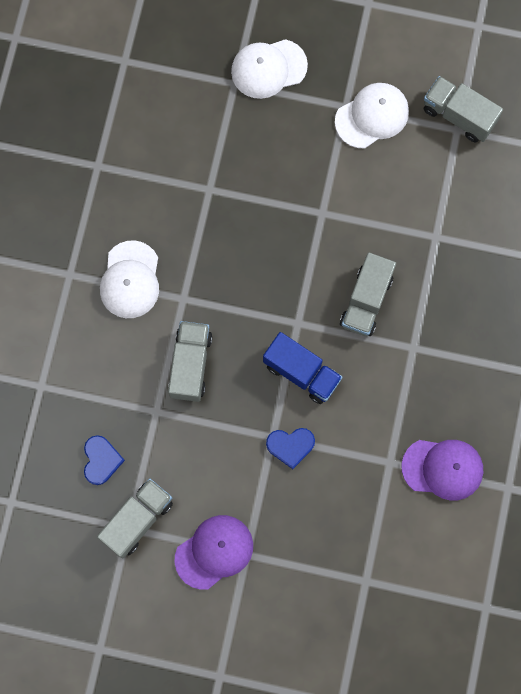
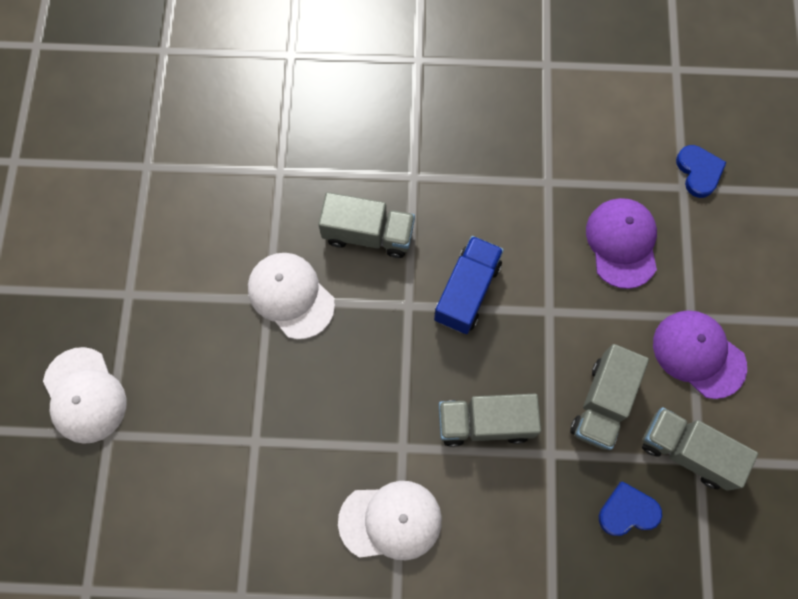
camera: 100 degrees left, 5 degrees down
(290, 446) = (555, 290): blue heart -> blue heart (698, 172)
(372, 116) = (138, 262): white cap -> white cap (291, 296)
(443, 468) = (542, 129): purple cap -> purple cap (622, 243)
(459, 115) = (129, 167): grey truck -> grey truck (602, 403)

